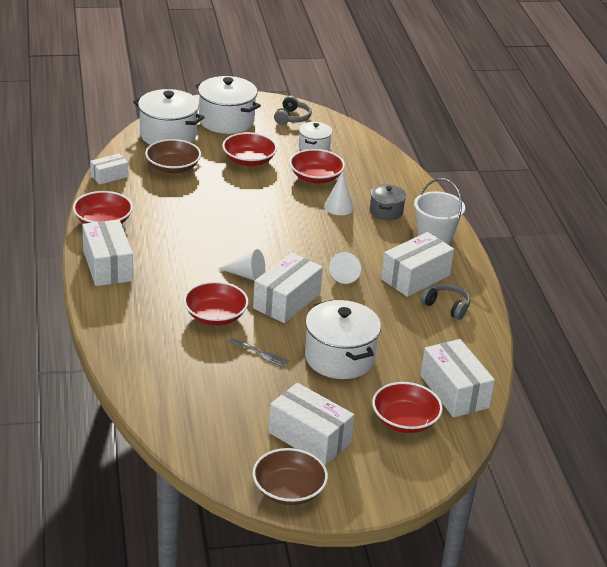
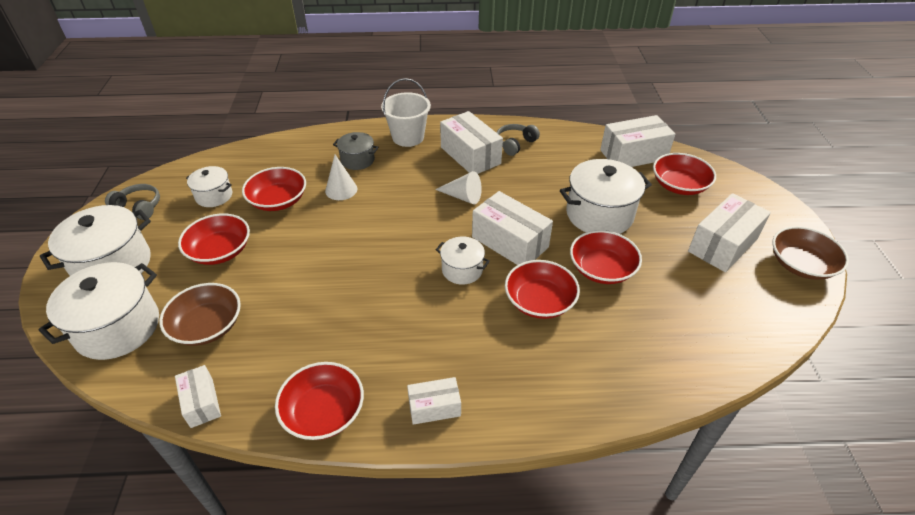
camera: 80 degrees left, 10 degrees up
(108, 266) = (434, 407): white box -> white box, size x0.57
(246, 275) = (462, 270): white cone -> white pot
(260, 353) = (602, 269): grey fork -> red bowl

